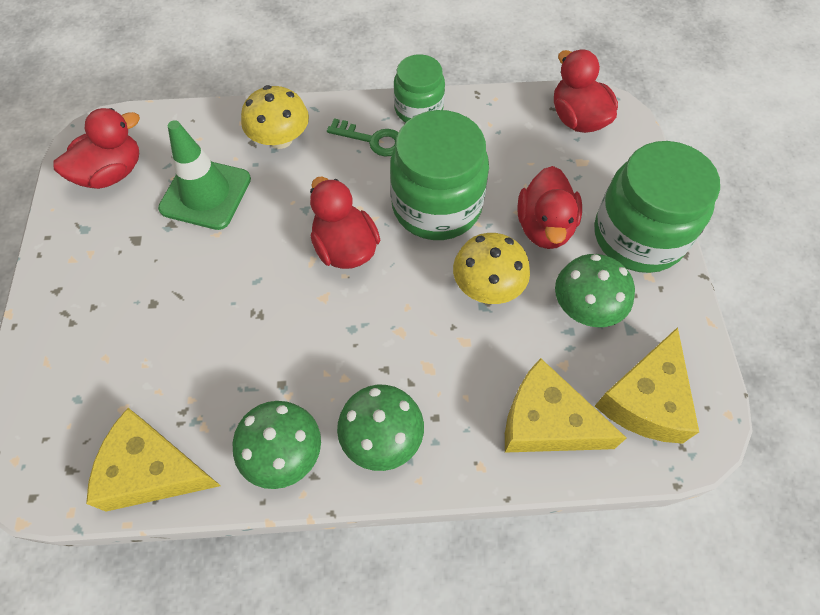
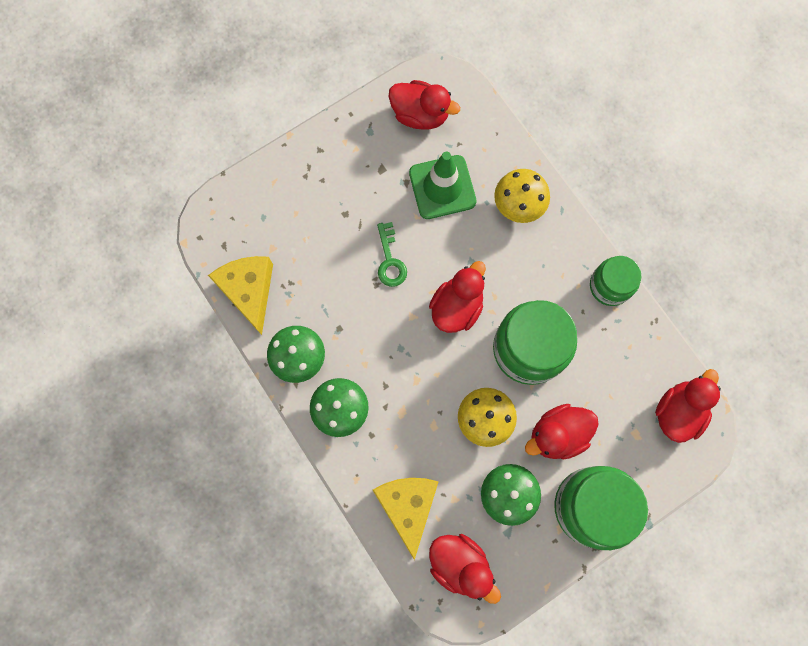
camera: 60 degrees right, 15 degrees up
(372, 140) = (559, 269): green key -> green key (390, 260)
(645, 399) = (460, 564): yellow cheese -> red duck

